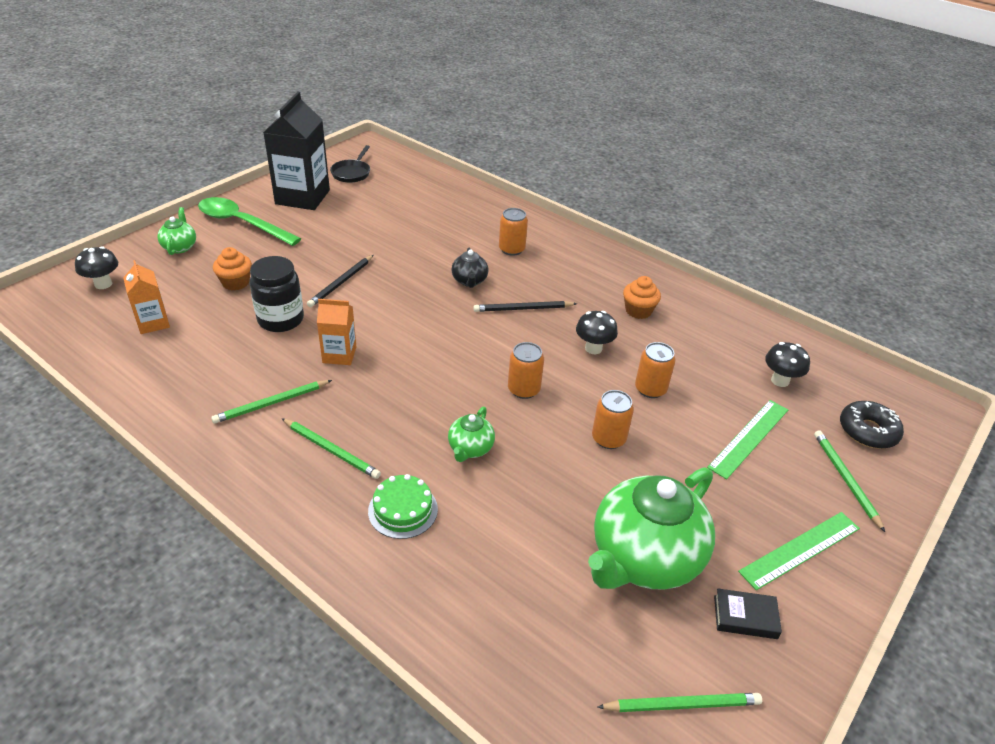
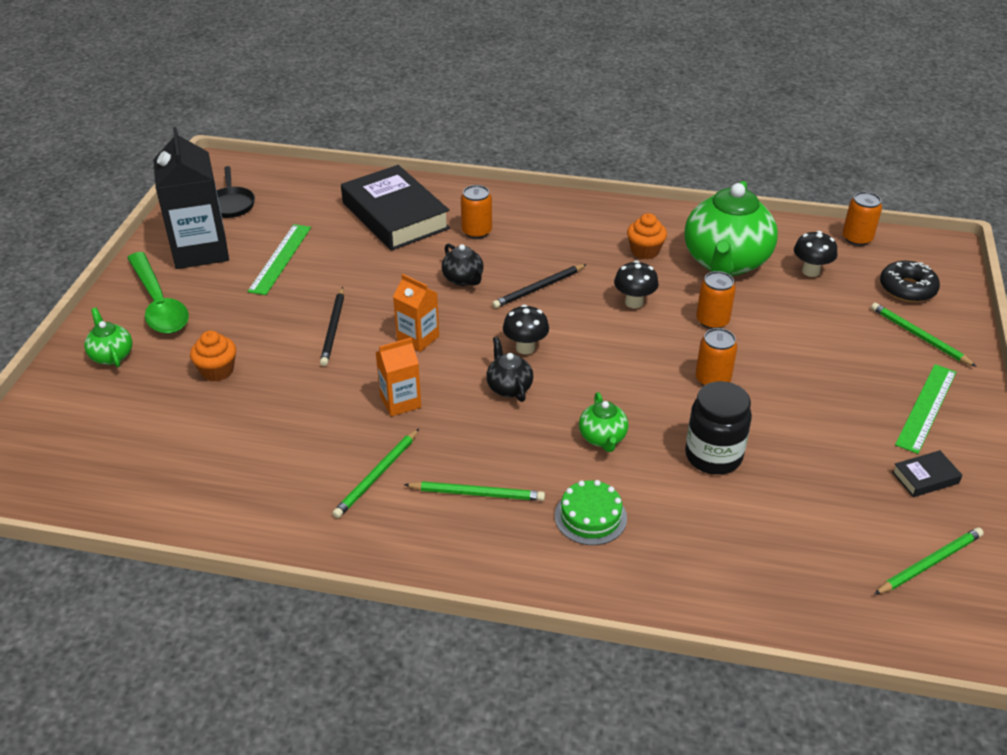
camera: 25 degrees left, 0 degrees up
(103, 284) = (62, 429): black mushroom -> black mushroom (525, 348)
(153, 323) = (166, 447): orange carton -> orange carton (418, 338)
(242, 223) = (159, 304): green spoon -> green spoon turned 120 degrees counterclockwise
(281, 320) = (305, 390): black jar -> black jar (713, 456)
(431, 377) = (509, 387): none -> black teapot
(460, 218) = (395, 216): none -> black book
(523, 389) = (604, 365): orange can -> orange can (857, 238)
(644, 558) = (818, 467): green teapot -> green teapot (725, 262)
(749, 438) = (823, 332): green ruler -> green ruler (280, 258)

